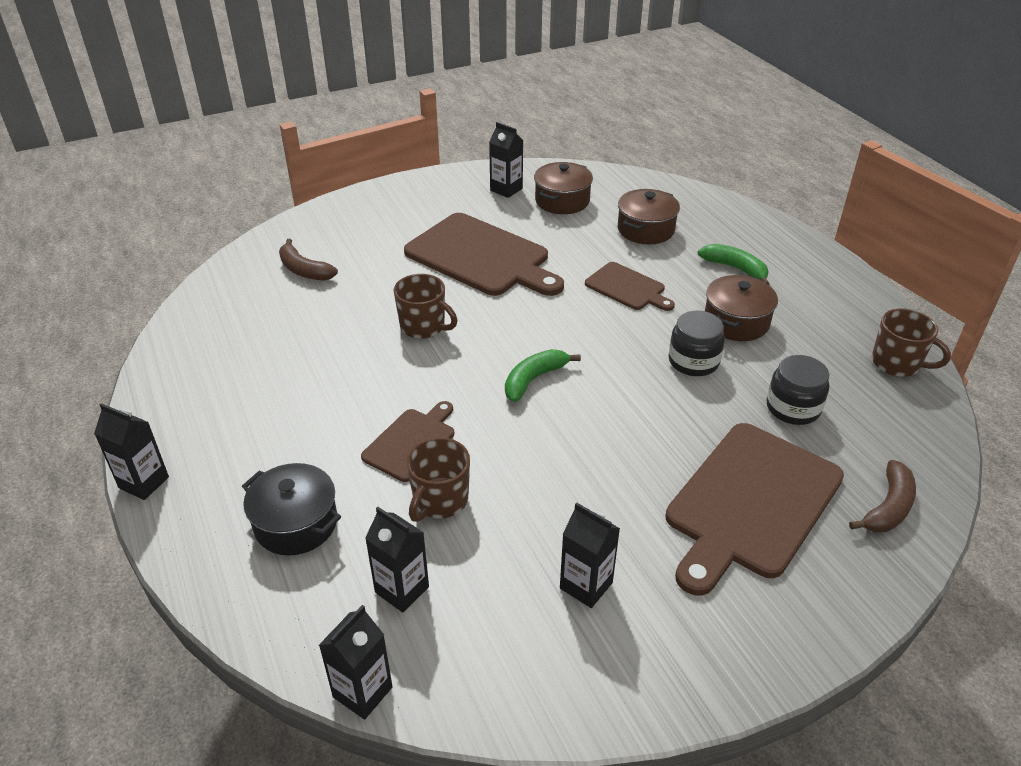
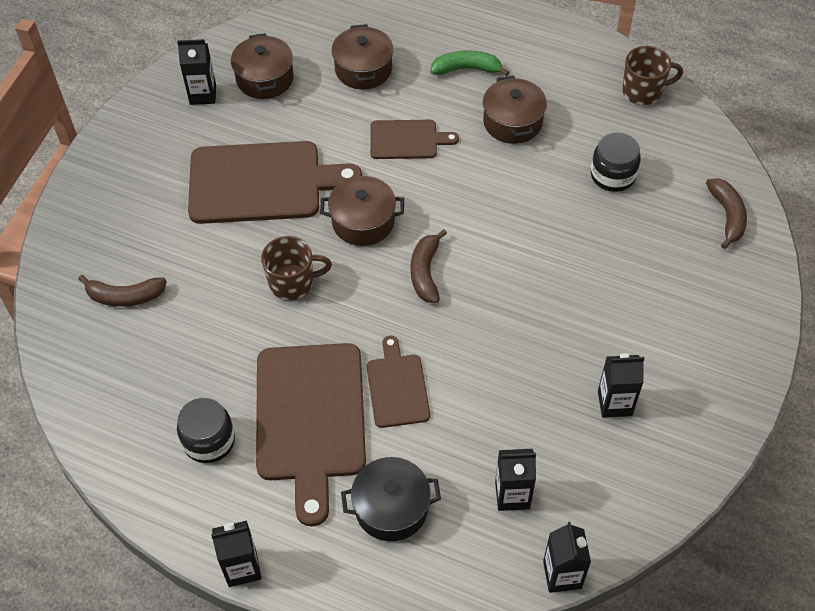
camera: 40 degrees left, 15 degrees up
(440, 500) = (466, 416): brown mug -> none
(526, 319) = (363, 221): none -> brown pot
(534, 379) = (425, 272): green banana -> brown banana
(693, 361) = (517, 179): black jar -> black jar (209, 441)
(751, 503) = (652, 271): brown cutting board -> brown cutting board (310, 418)

